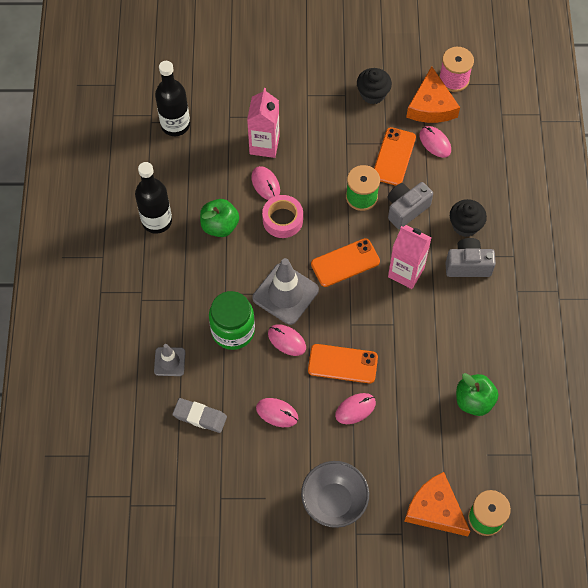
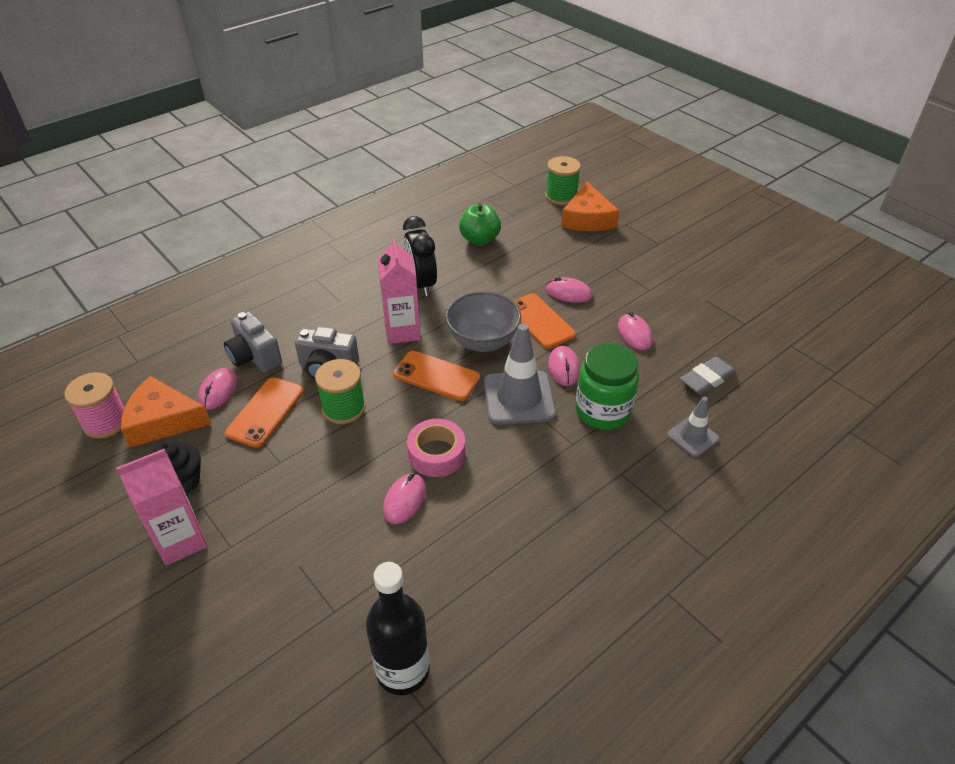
camera: 130 degrees left, 20 degrees down
(157, 221) = (562, 573): black bottle -> none
(200, 417) = (707, 379): grey eraser -> grey eraser turned 75 degrees clockwise
(220, 226) = (502, 505): green apple -> none
(264, 145) = (348, 539): pink carton -> pink carton (181, 541)
(334, 501) = (654, 265): grey bowl -> grey bowl (483, 342)
(394, 157) = (265, 412): orange phone -> orange phone turned 45 degrees counterclockwise
(431, 105) = (163, 420): orange cheese -> orange cheese turned 135 degrees counterclockwise
(449, 319) = (421, 284): none -> black clock
(465, 225) = (309, 321): black cupcake -> none
(468, 265) = (353, 299): grey camera -> grey camera (255, 357)

